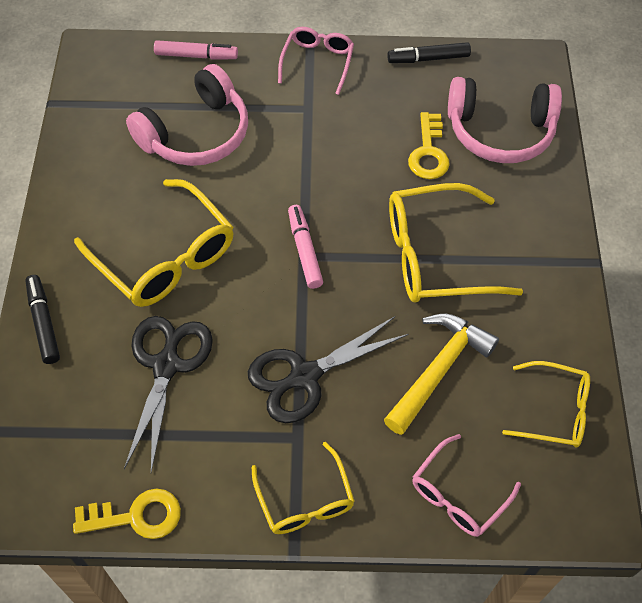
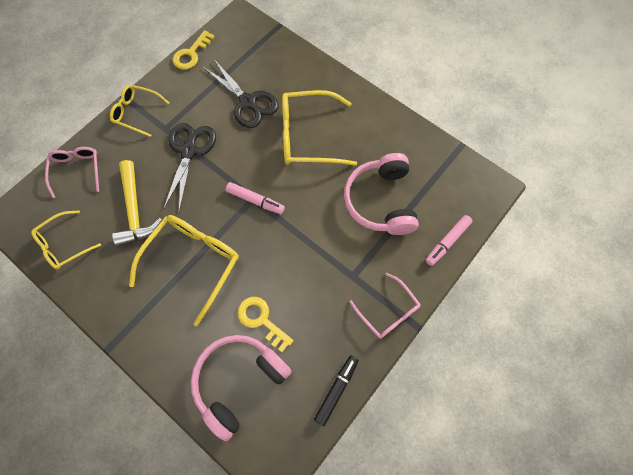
camera: 130 degrees right, 10 degrees up
(44, 323) = (314, 70): black marker -> none

